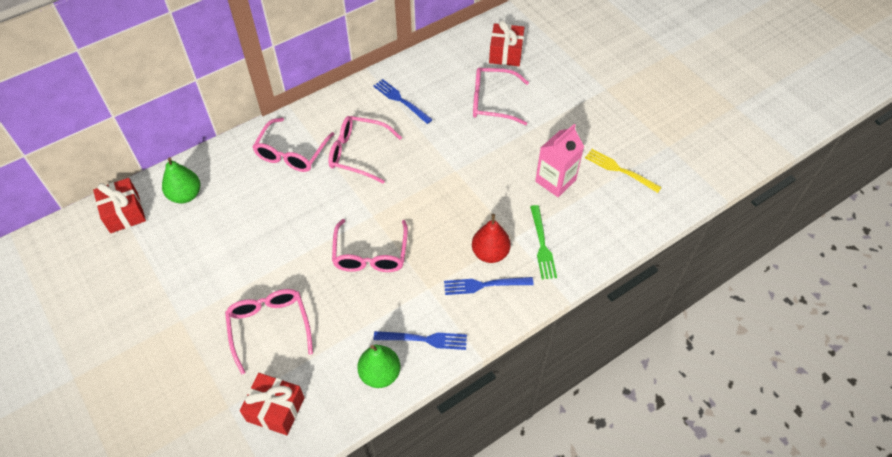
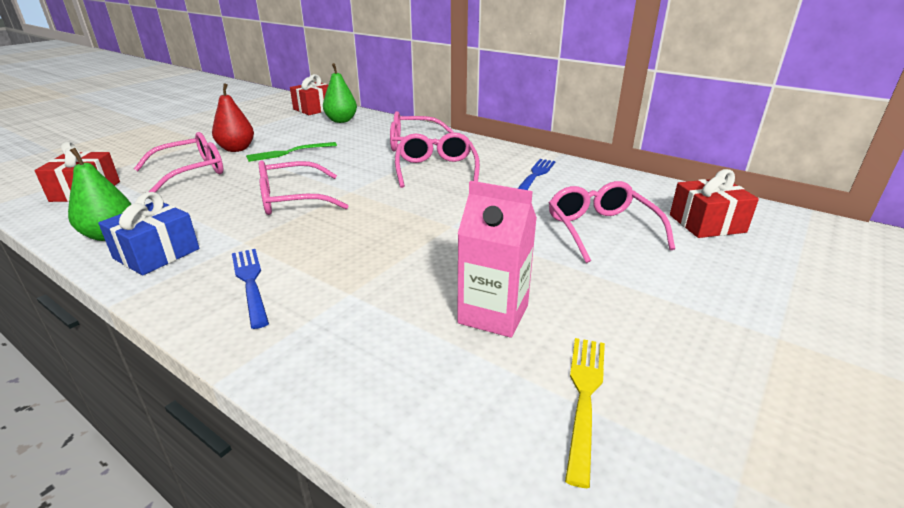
camera: 70 degrees right, 25 degrees down
(424, 339) = (157, 254): blue fork -> blue gift
(490, 253) = (312, 277): red pear -> red pear (236, 149)
(542, 245) = (342, 325): green fork -> green fork (288, 152)

